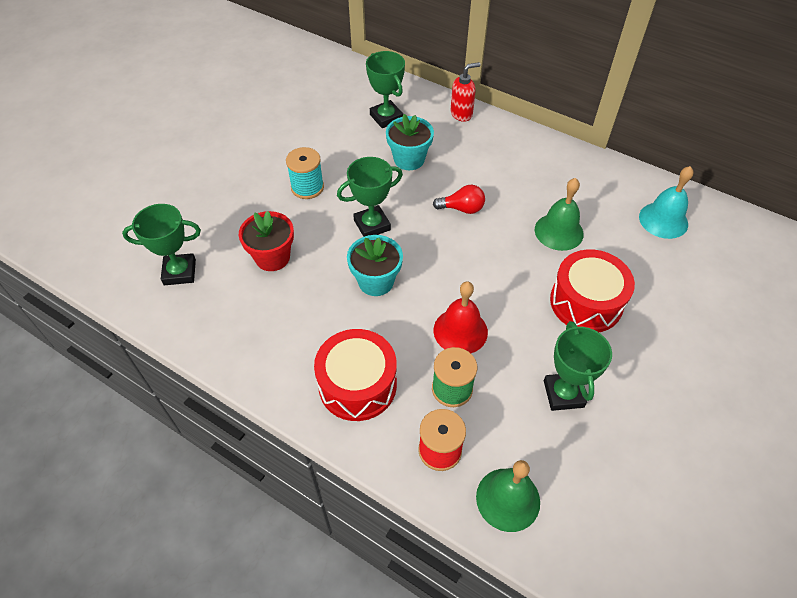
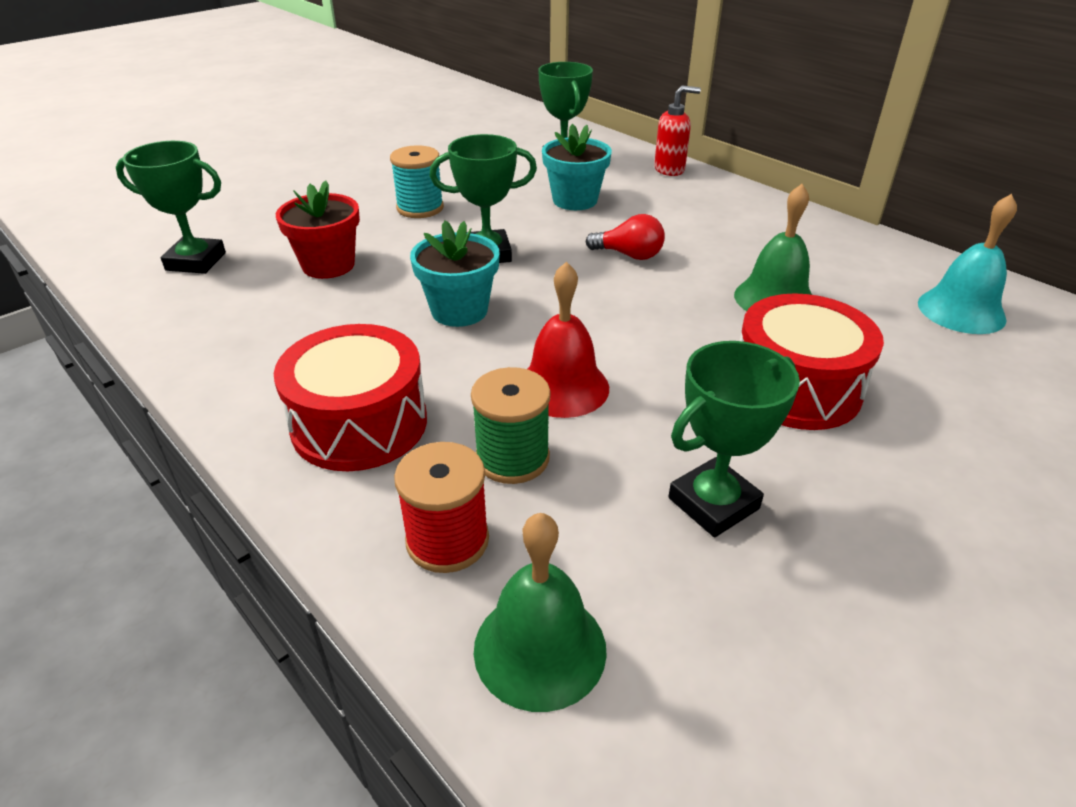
camera: 15 degrees right, 15 degrees down
(563, 394) = (713, 503): green trophy -> green trophy turned 45 degrees clockwise

